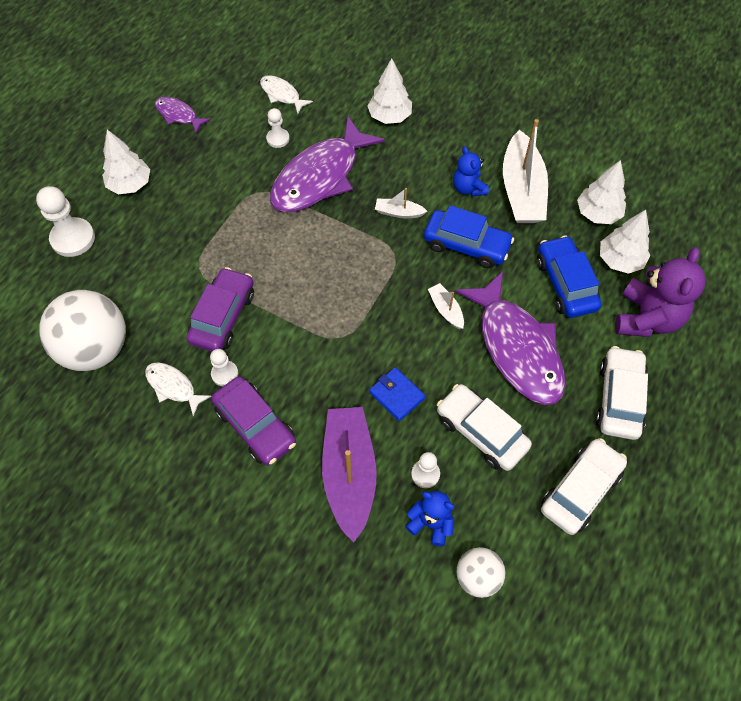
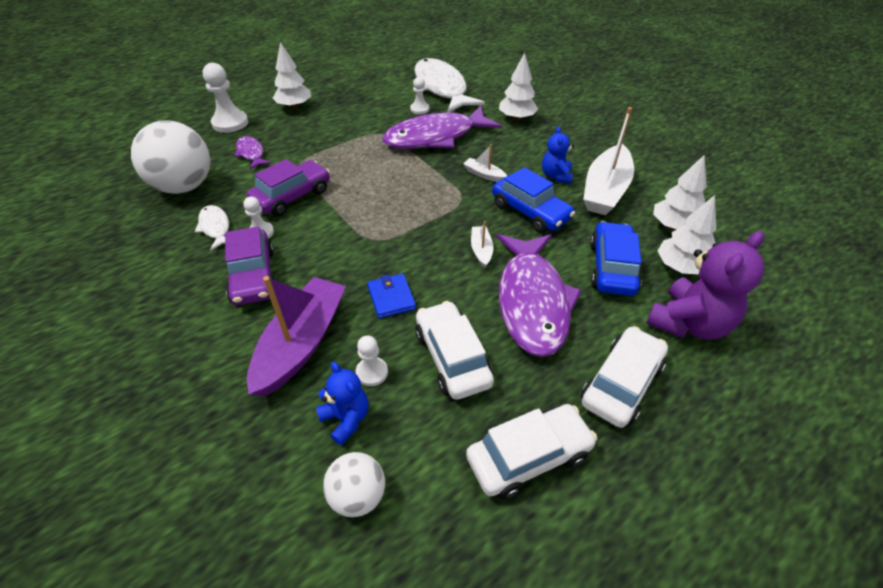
camera: 25 degrees right, 15 degrees down
(178, 115) = (359, 81): purple fish -> purple fish (251, 153)
(282, 95) = (441, 88): white fish -> white fish, size x2.13

